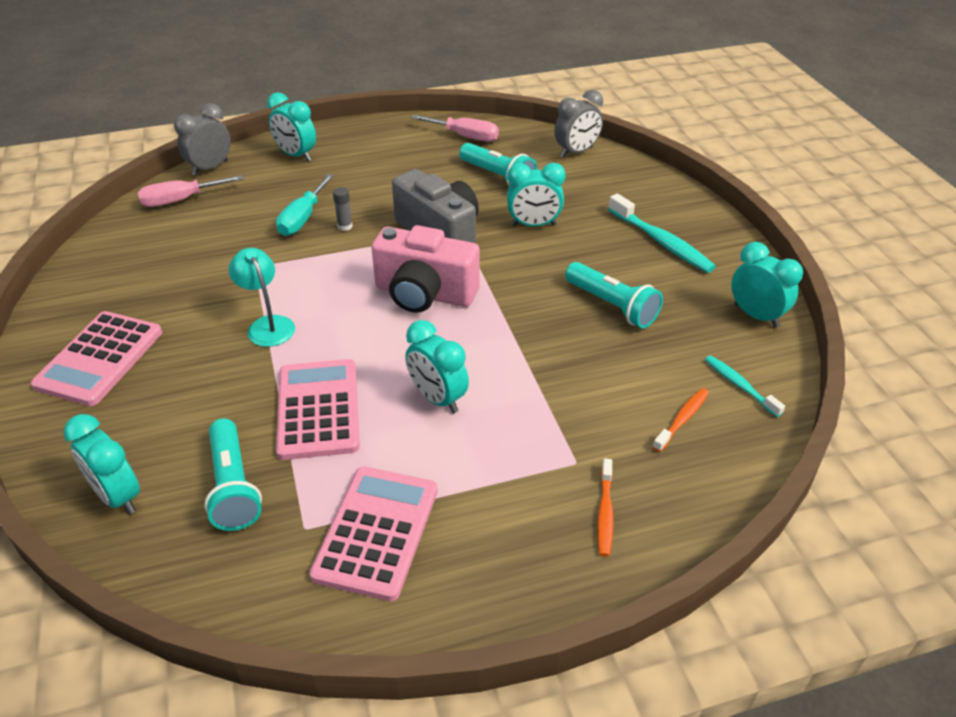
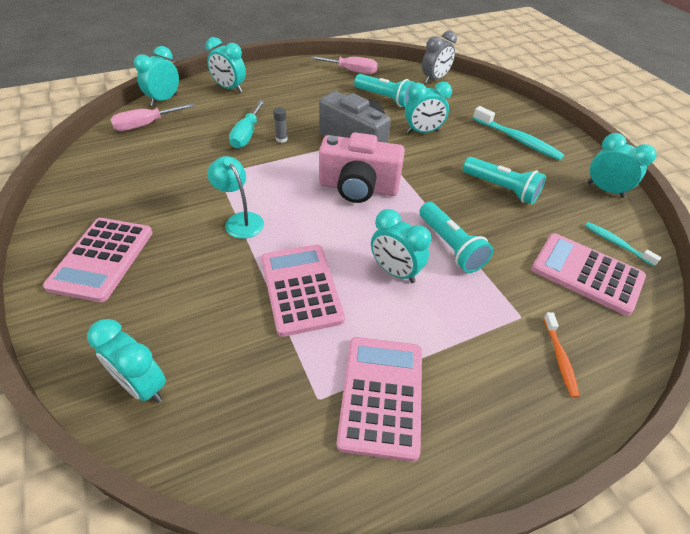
camera: 10 degrees left, 5 degrees up
(210, 168) = (164, 100): grey clock -> turquoise clock
(233, 486) = (245, 366): turquoise flashlight -> turquoise flashlight (450, 246)
(682, 419) = (586, 273): orange toothbrush -> pink calculator

